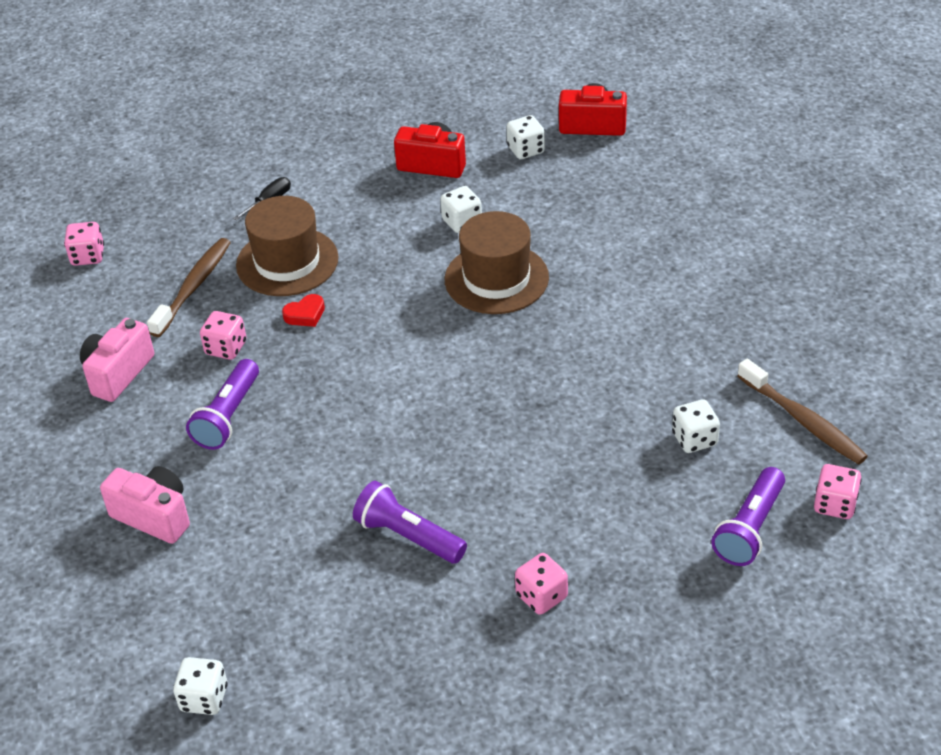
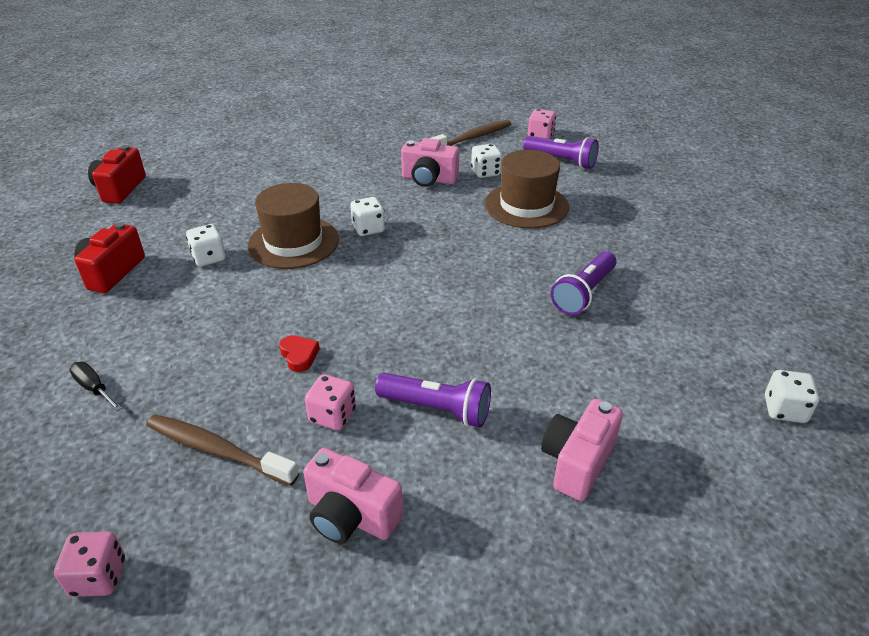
camera: 90 degrees left, 5 degrees down
(287, 262) = (209, 371): brown hat -> brown hat (526, 205)
(526, 150) = (129, 221): white dice -> white dice (368, 228)
(541, 596) = (630, 235): pink dice -> none
(662, 380) = (429, 179): none -> pink camera

